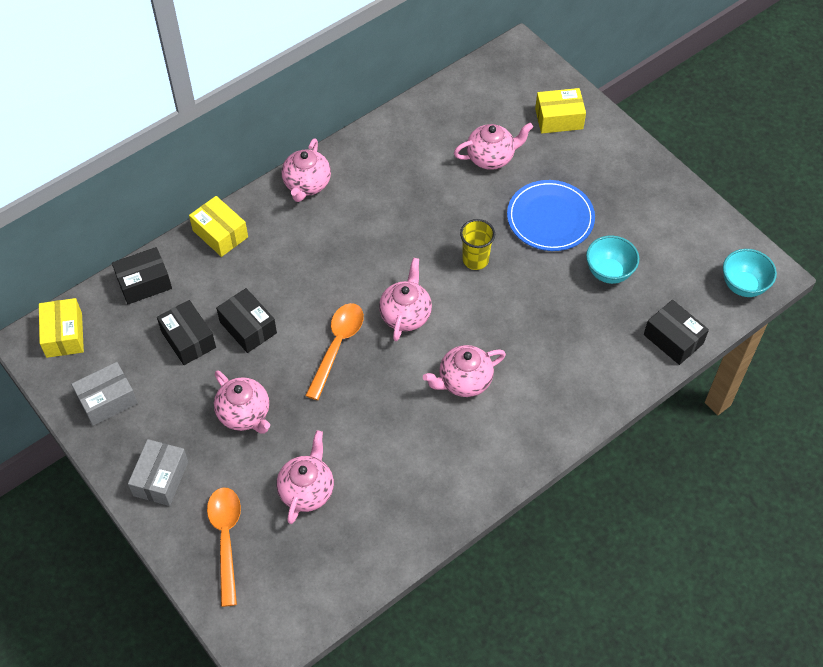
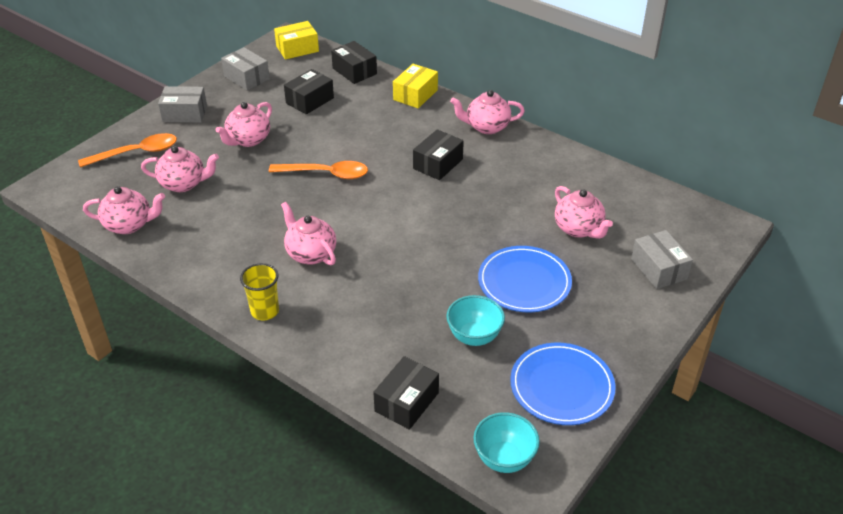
camera: 75 degrees right, 15 degrees down
(248, 327) = (330, 125): black box -> black box (438, 164)
(405, 314) = (371, 206): pink teapot -> pink teapot (129, 225)
(475, 260) = (449, 238): yellow cup -> yellow cup (265, 311)
(559, 119) = (659, 269): yellow box -> grey box
(677, 227) = (561, 386): none -> blue plate

